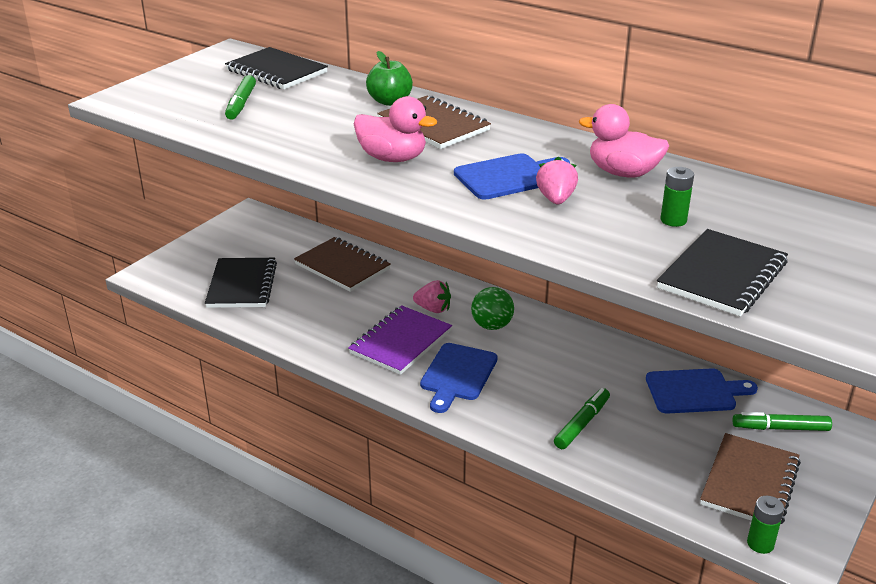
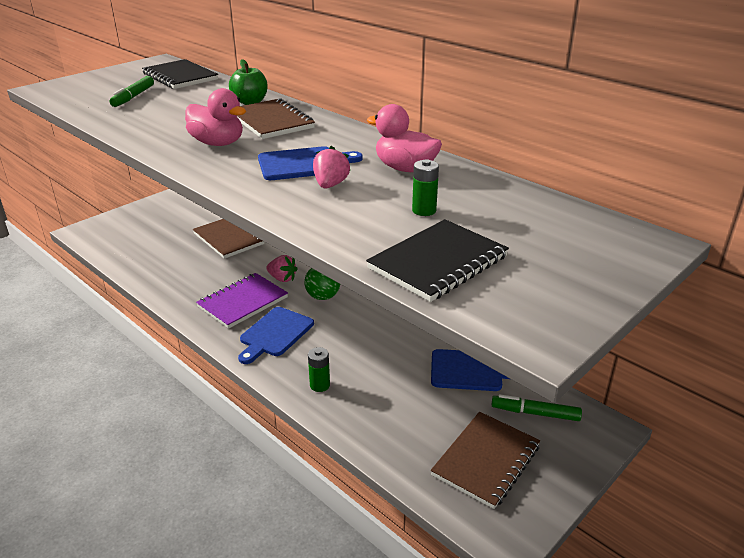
camera: 10 degrees right, 0 degrees up
(242, 285) = (145, 246): black notebook -> none
(582, 424) = (359, 387): green marker -> none
(760, 544) = (472, 521): green battery -> green battery (320, 385)

